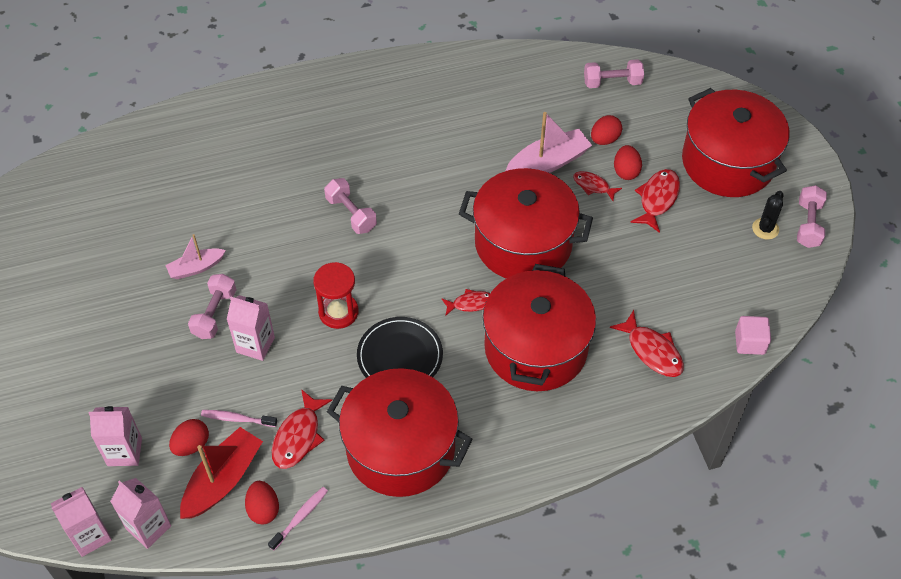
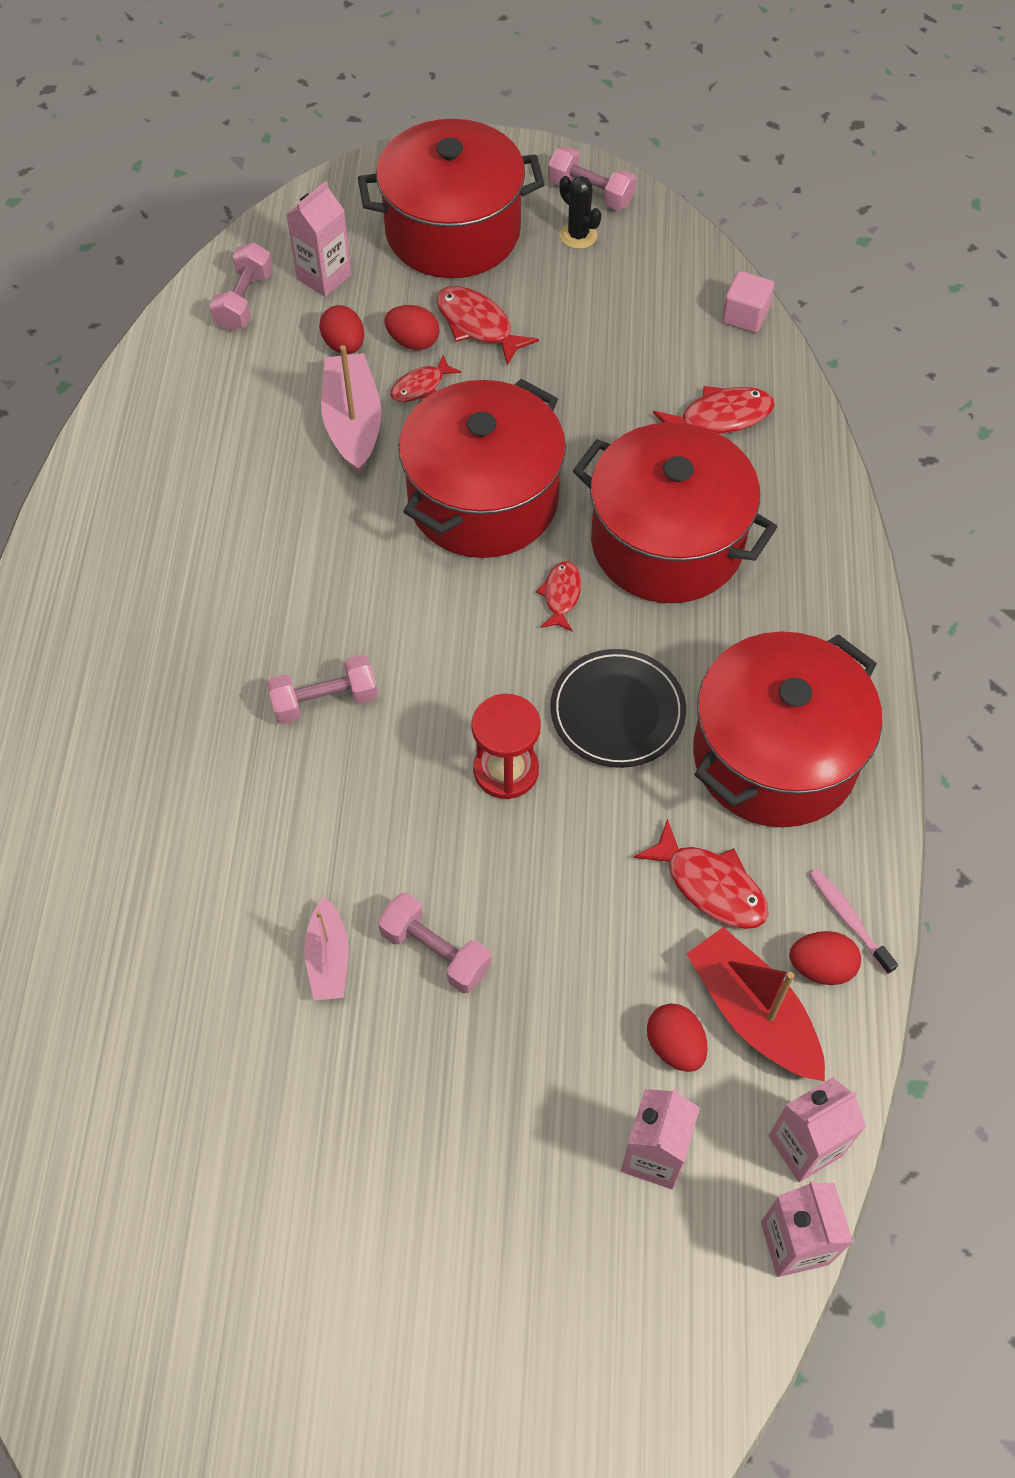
camera: 70 degrees left, 5 degrees up
(237, 419) = (649, 965): pink toothbrush -> none
(255, 345) = (520, 904): pink carton -> pink carton (324, 277)

